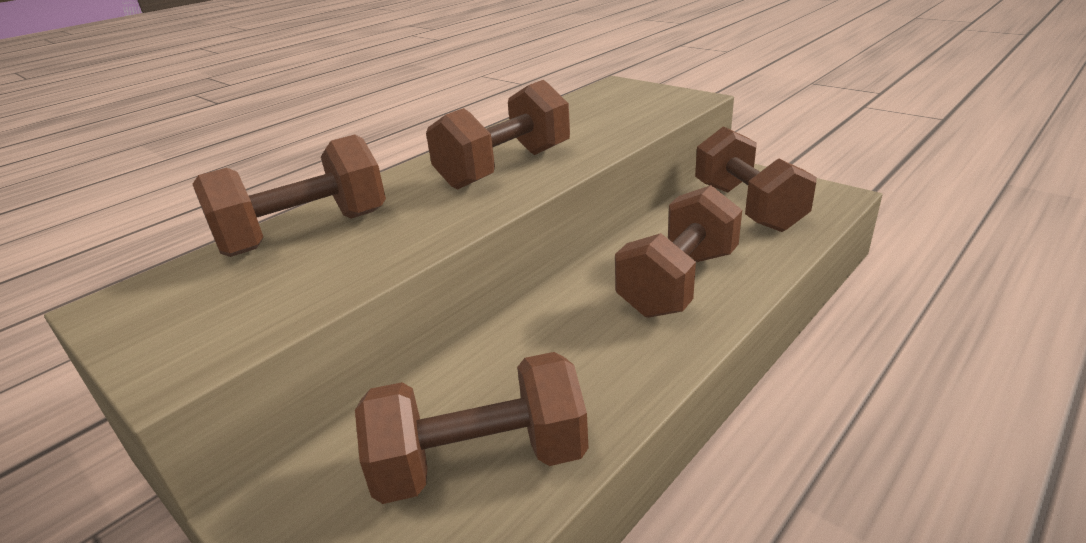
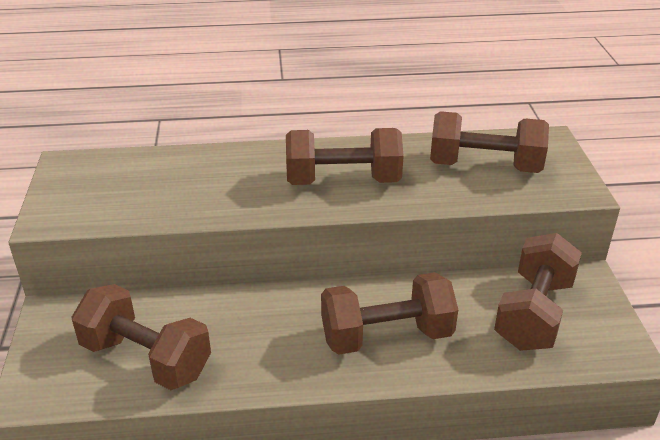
camera: 40 degrees right, 5 degrees up
(305, 233) = (183, 167): brown dumbbell -> brown dumbbell (484, 166)

